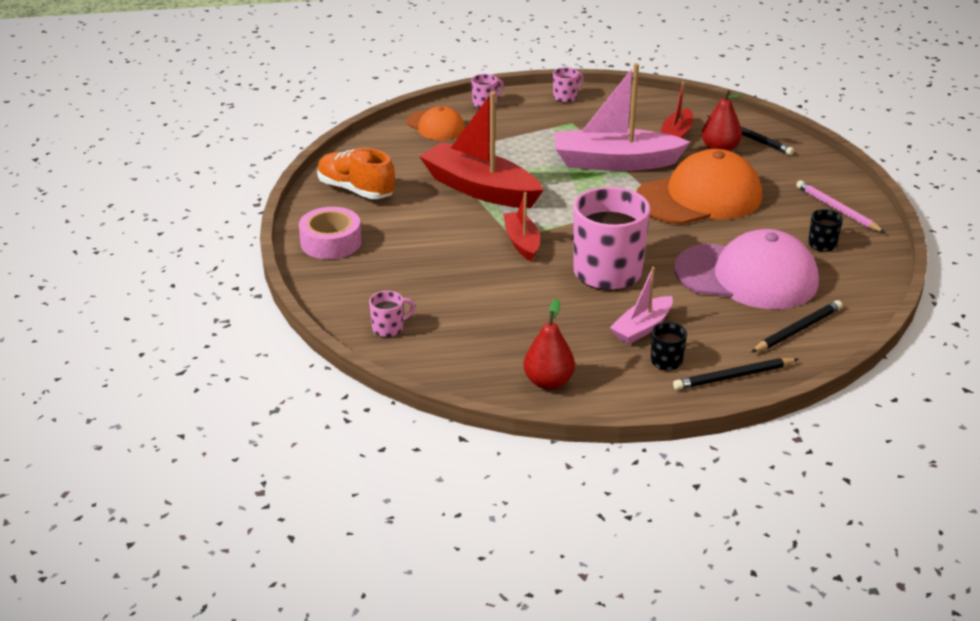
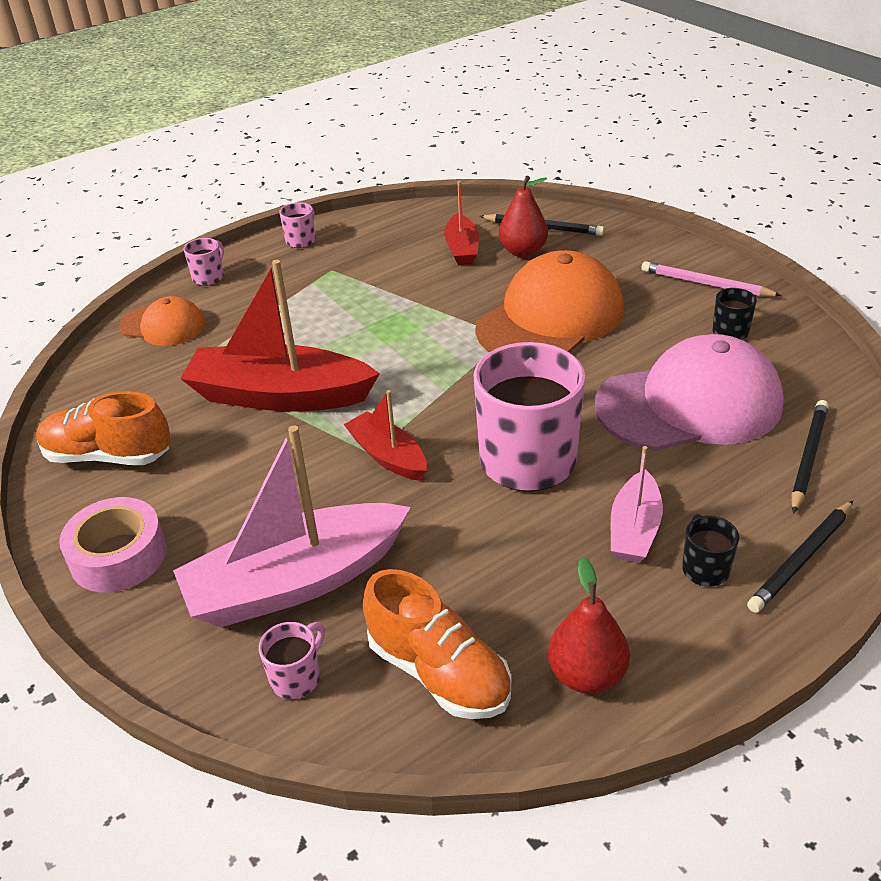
camera: 25 degrees left, 5 degrees up
(467, 352) = (439, 672): none -> orange shoe
(615, 162) = (420, 305): pink boat -> pink boat (296, 582)

